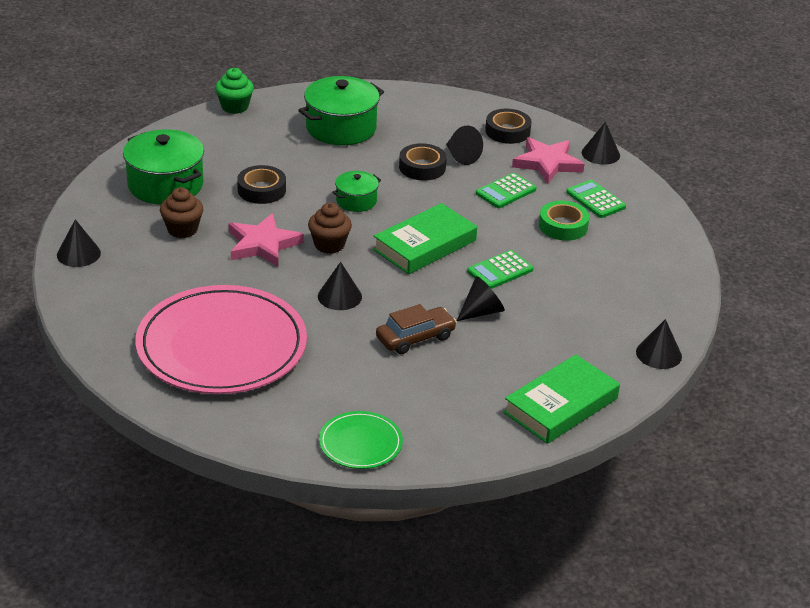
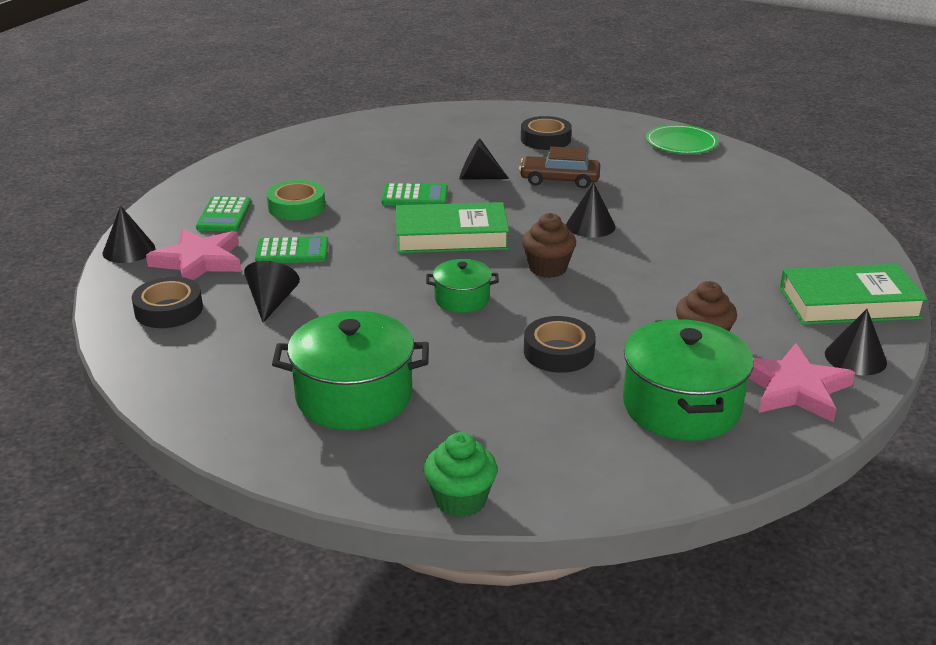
camera: 140 degrees left, 5 degrees down
(221, 346) = (744, 226): pink plate -> none
(262, 244) = (620, 293): pink star -> pink star (794, 388)
(422, 167) = (334, 307): black tape -> black tape (545, 139)
(561, 405) = (505, 118): green book -> green book (849, 303)
(658, 354) = (386, 118): black cone -> none

